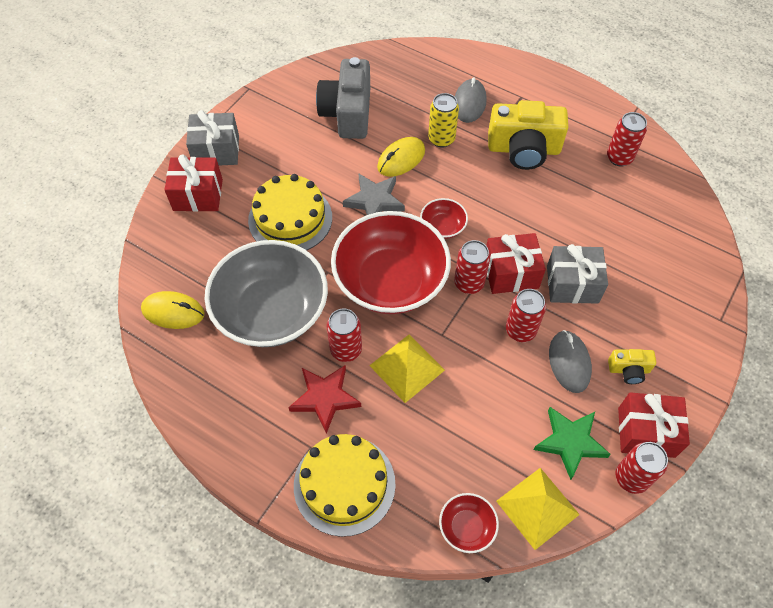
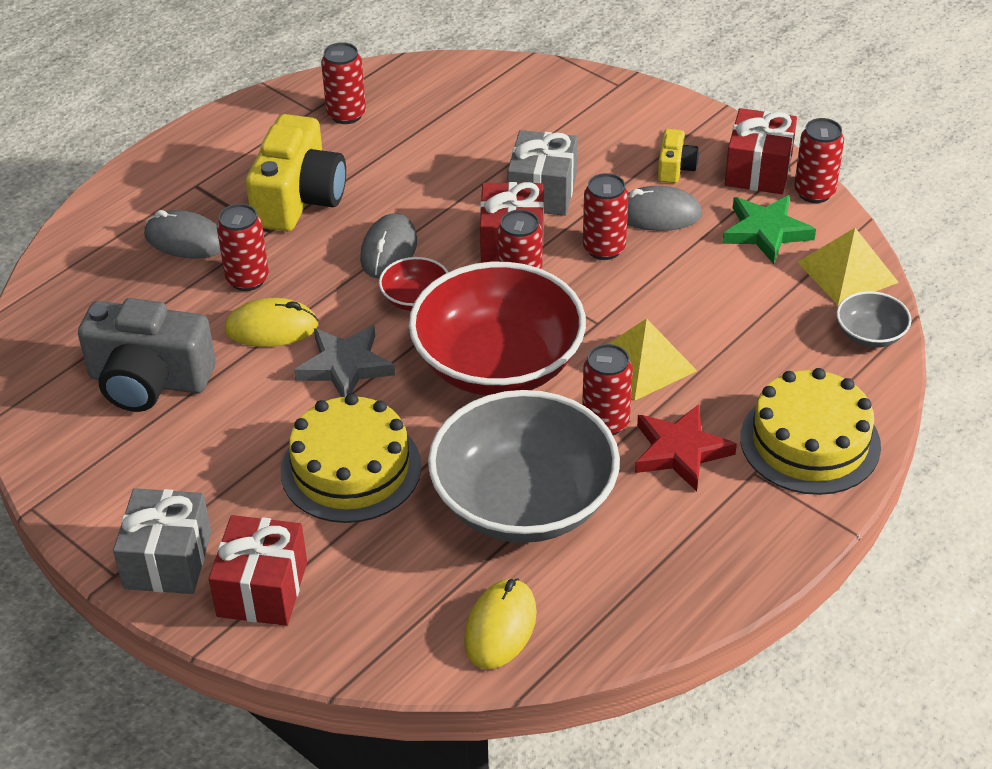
camera: 80 degrees left, 15 degrees down
(401, 159) = (271, 328): yellow mouse -> yellow mouse turned 60 degrees counterclockwise
(441, 139) = (247, 279): yellow can -> red can
(467, 527) = (870, 334): red bowl -> grey bowl
(486, 205) = (389, 250): none -> grey mouse

